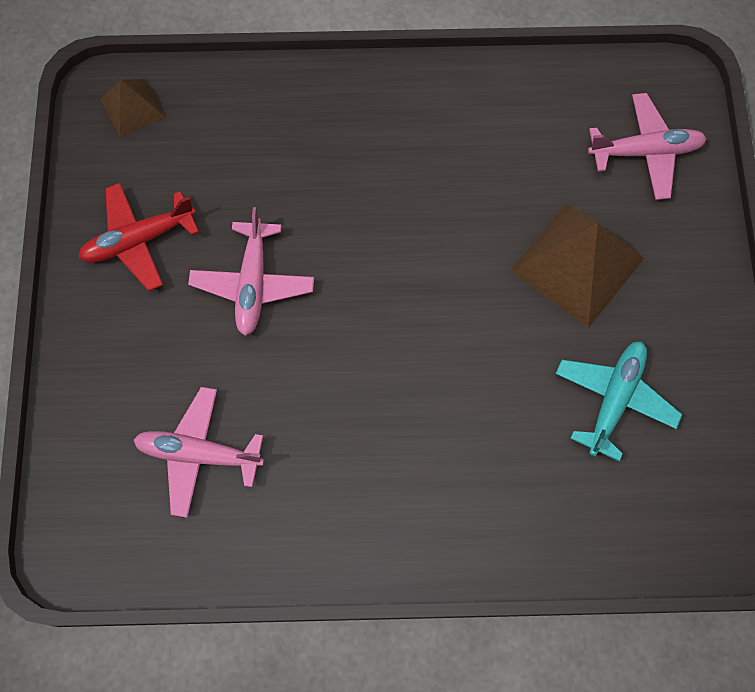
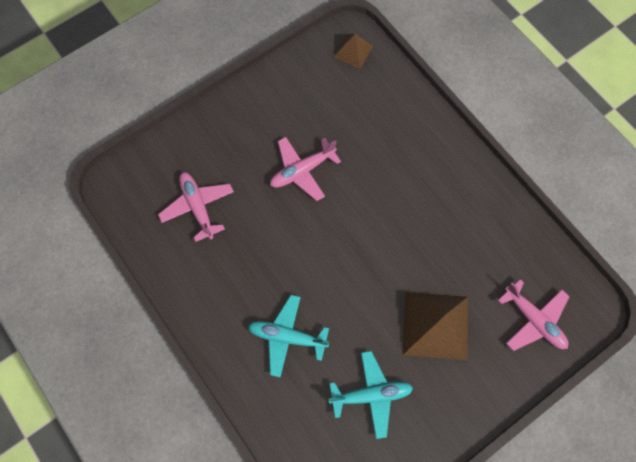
camera: 55 degrees right, 0 degrees up
(139, 240) = (286, 104): red plane -> none
(469, 453) = (287, 336): none -> turquoise plane

